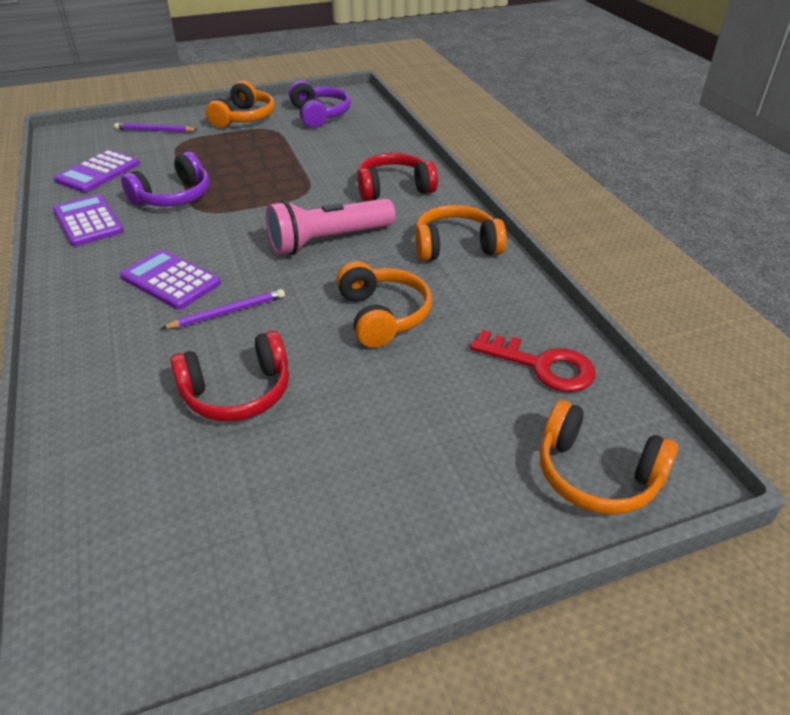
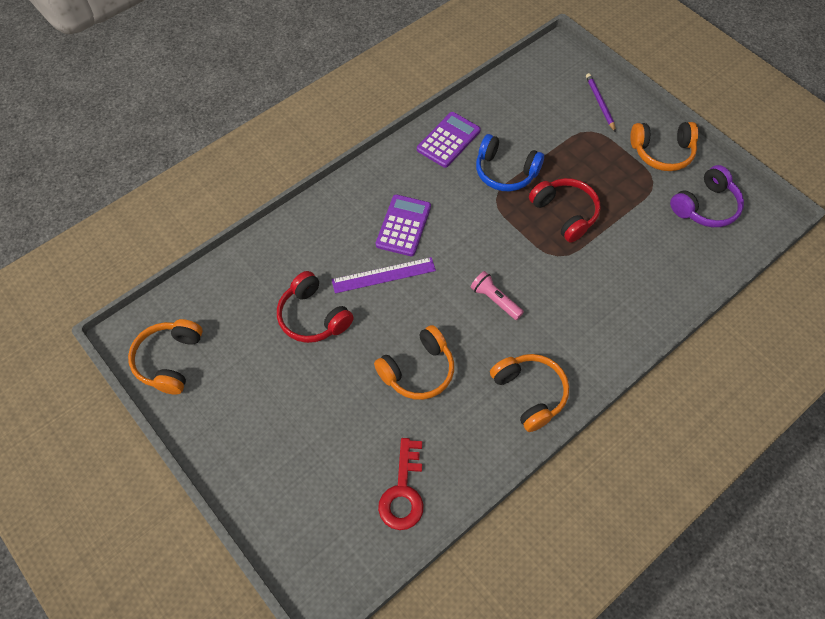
camera: 70 degrees right, 20 degrees up
(98, 172) = (514, 107): purple calculator -> none
(174, 197) = (505, 172): purple headphones -> blue headphones
(227, 312) = (383, 275): purple pencil -> purple ruler
(328, 240) = (495, 300): pink flashlight -> pink flashlight, size x0.55
(394, 188) = (599, 318): red headphones -> red headphones (565, 213)
(596, 475) = (310, 544): orange headphones -> orange headphones (169, 360)

